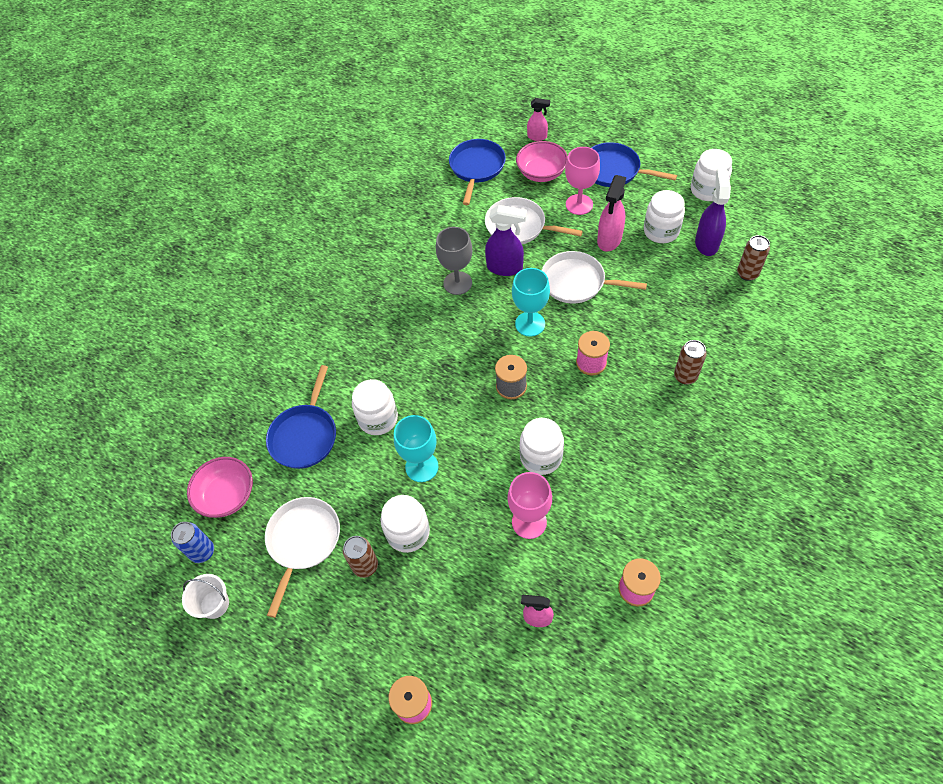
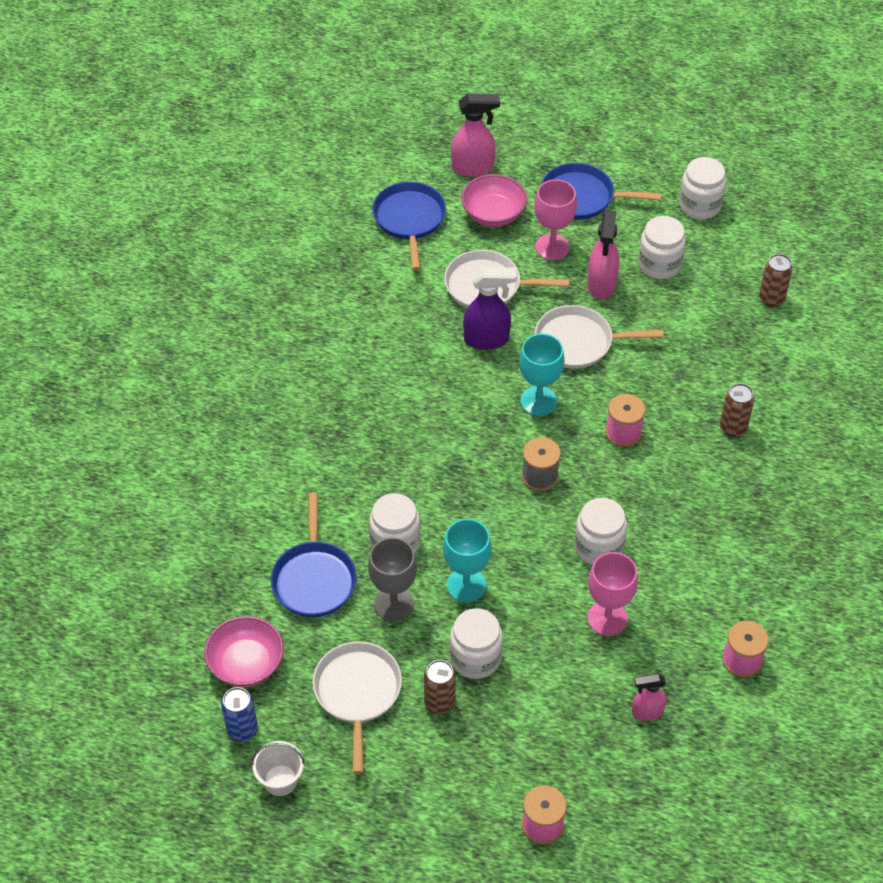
camera: 20 degrees left, 5 degrees down
(457, 283) = (435, 368): grey goblet -> grey goblet (394, 604)
(537, 137) = (473, 168): pink spray bottle -> pink spray bottle, size x1.64
(706, 243) = (716, 270): purple spray bottle -> none

